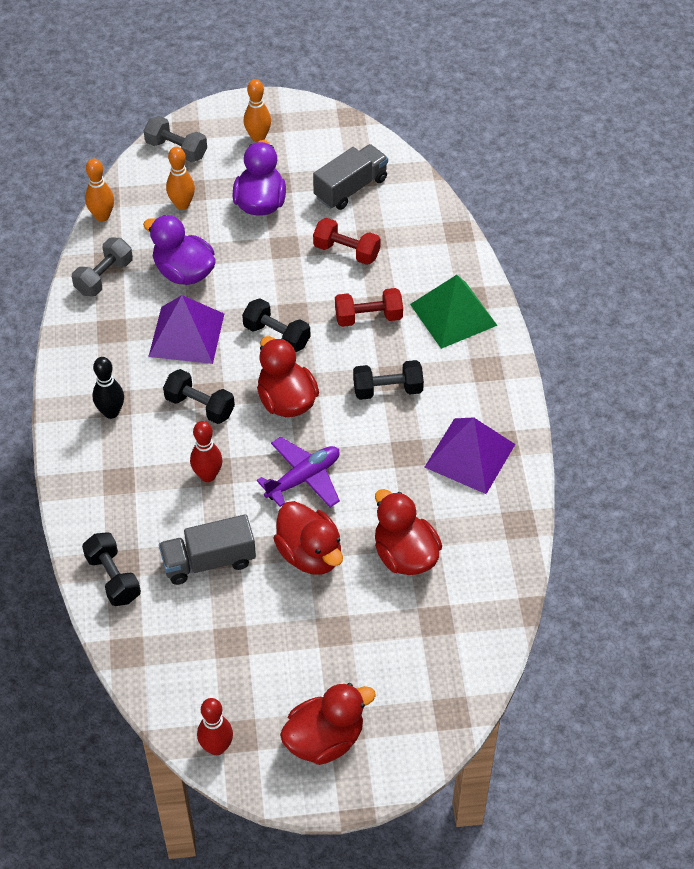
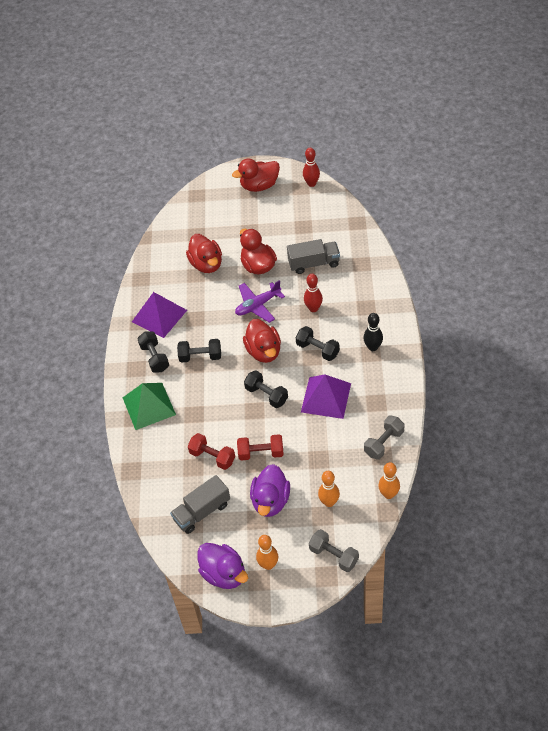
camera: 170 degrees left, 0 degrees up
(113, 578) = (366, 256): black dumbbell -> black dumbbell (154, 358)
(184, 272) = (327, 444): purple duck -> purple duck (224, 574)
(368, 317) = (205, 406): red dumbbell -> red dumbbell (261, 453)

